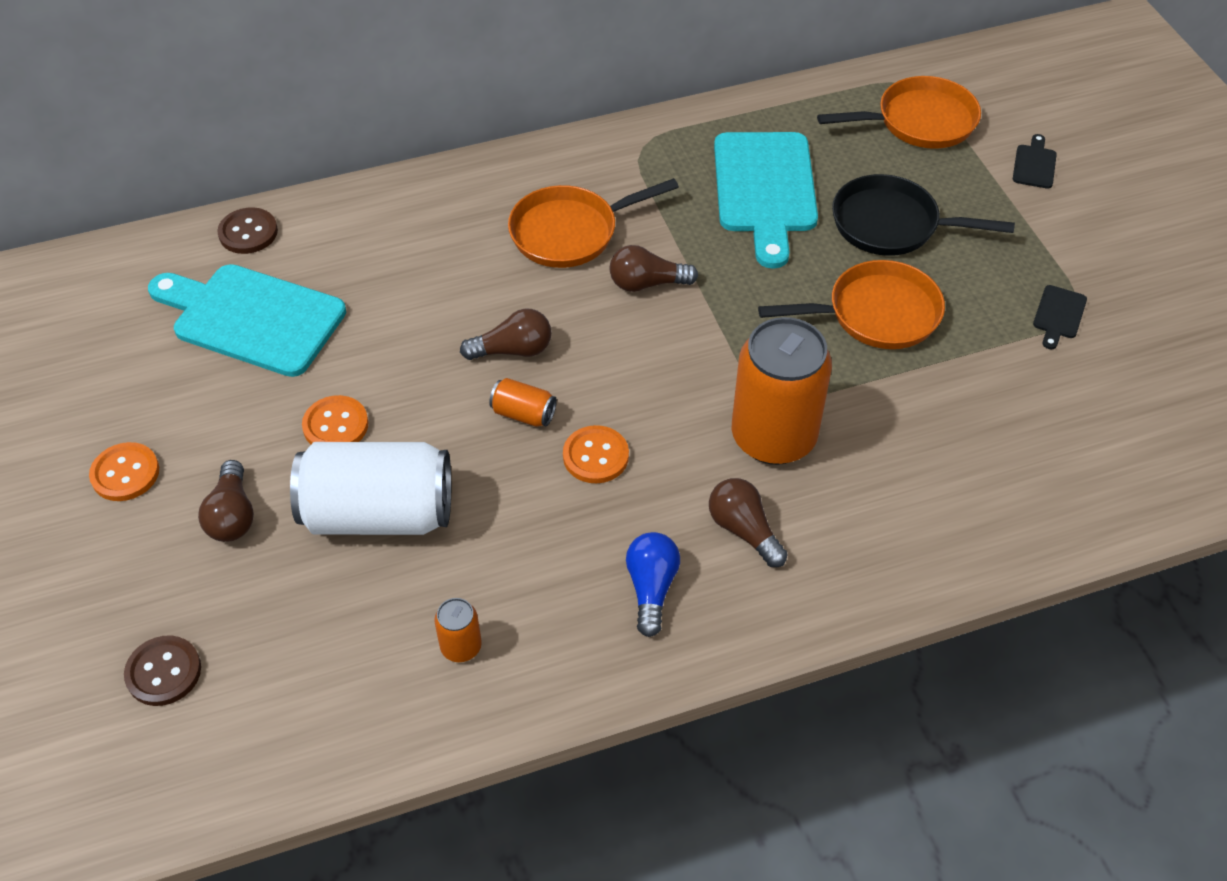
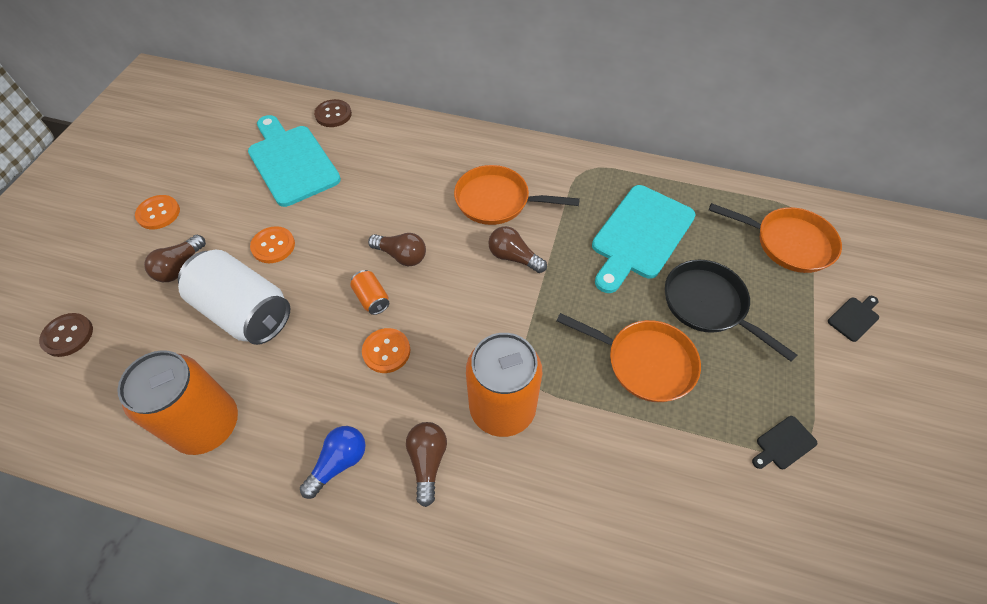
camera: 35 degrees right, 5 degrees up
(461, 647) = (207, 425): orange can -> orange can, size x2.31

